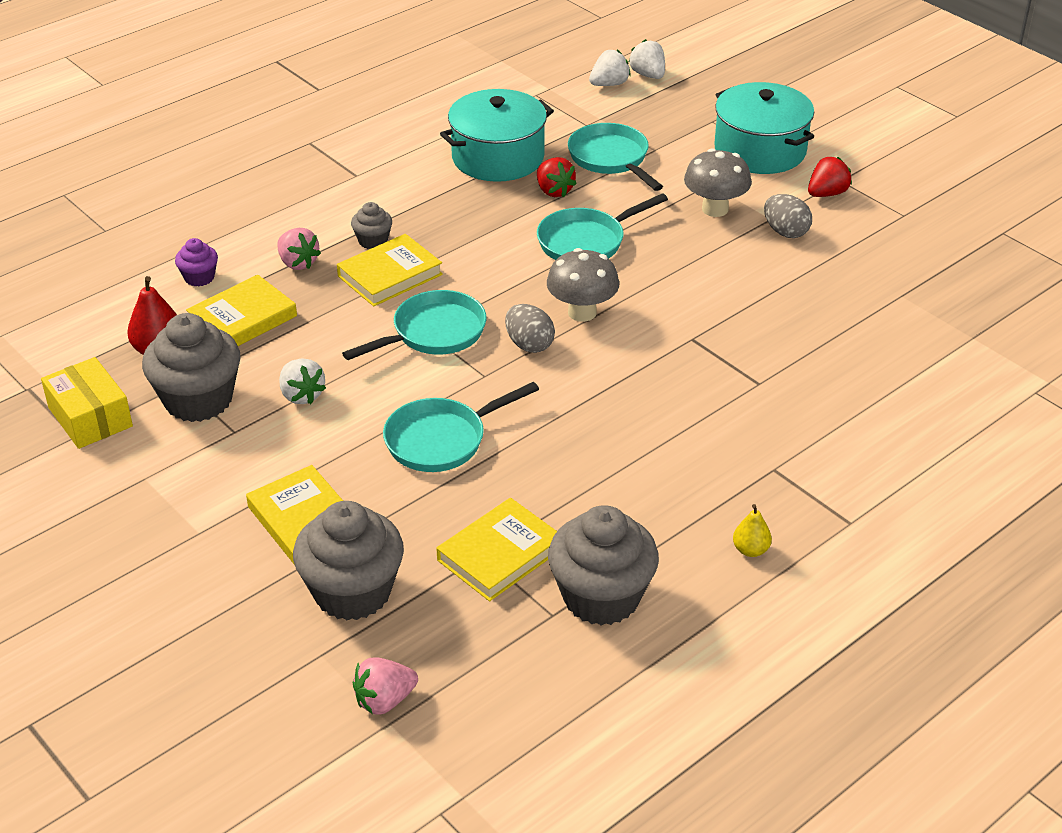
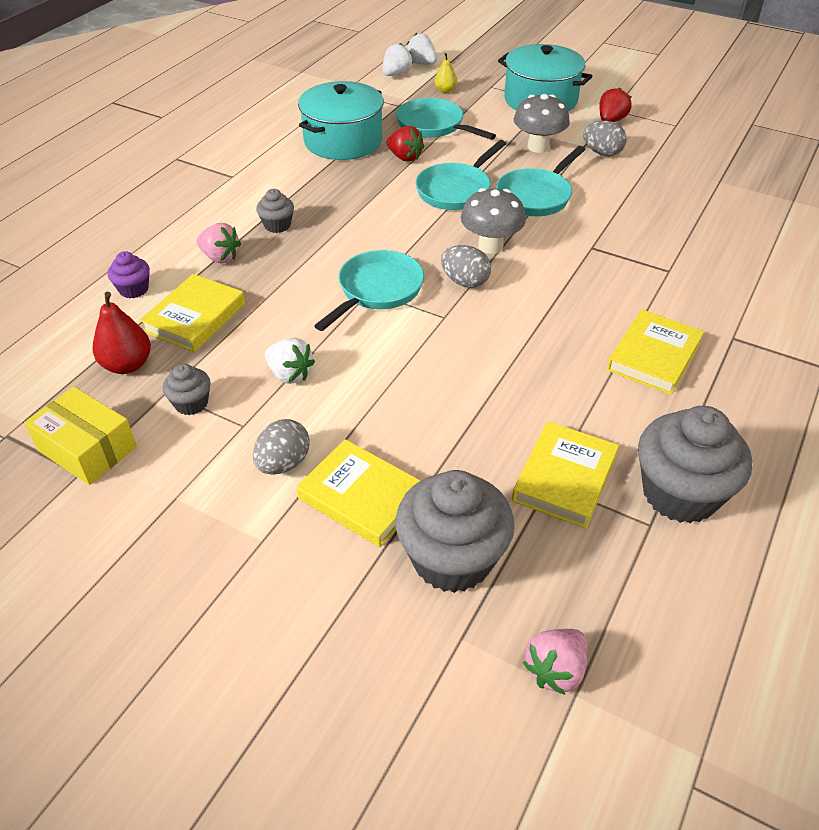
camera: 20 degrees left, 5 degrees up
(198, 400) = (191, 403): grey cupcake -> grey cupcake, size x0.48
(251, 474) = (283, 463): none -> grey egg
(390, 275) = (309, 250): yellow book -> yellow book (653, 356)
(442, 440) = (443, 383): turquoise pan -> turquoise pan (536, 196)
(750, 550) = (768, 413): yellow pear -> yellow pear (445, 90)

